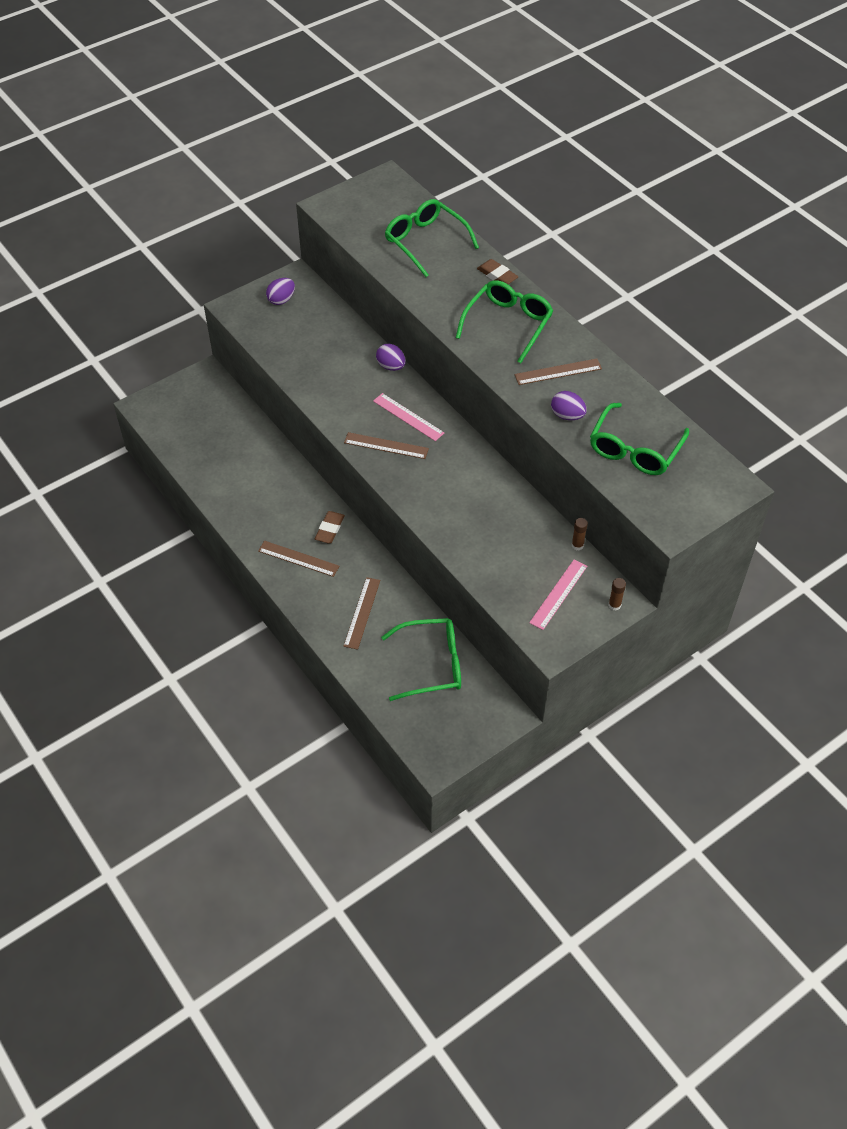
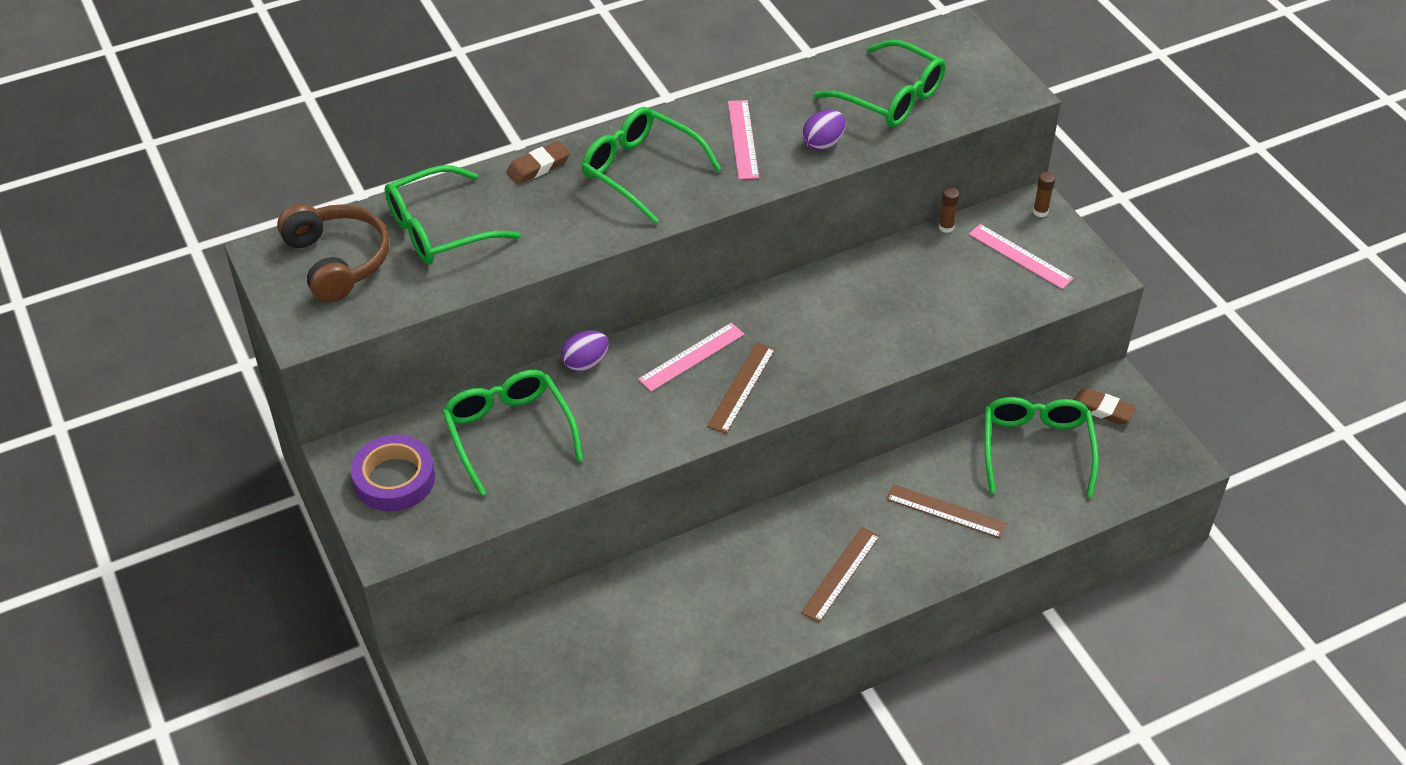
camera: 80 degrees left, 5 degrees down
(281, 300) = (394, 479): purple egg -> purple tape
(326, 341) = (509, 432): none -> green glasses
(330, 529) = (792, 531): brown eraser -> brown eraser (1102, 409)
(387, 206) = (337, 261): none -> brown headphones
(558, 371) = (742, 139): brown ruler -> pink ruler

